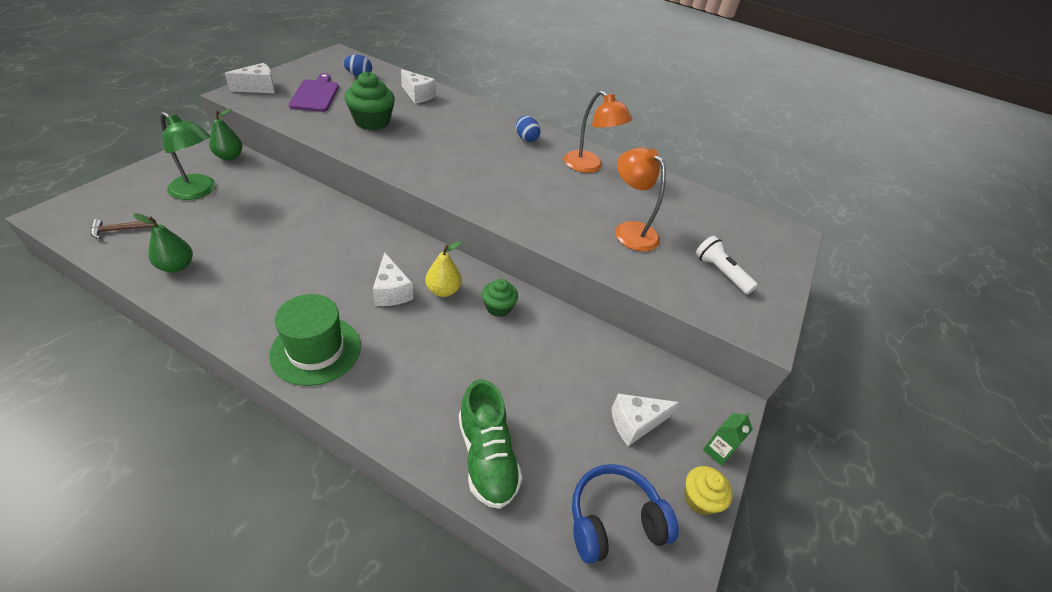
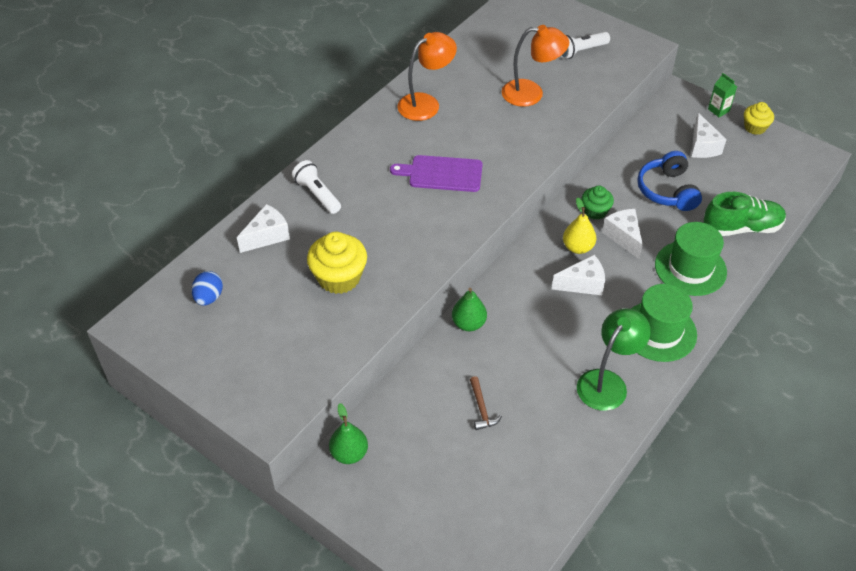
camera: 75 degrees left, 5 degrees up
(120, 230) = (507, 523): brown hammer -> brown hammer (481, 408)
(176, 266) = (563, 455): green pear -> green pear (468, 324)
(198, 191) = (428, 468): green lamp -> green lamp (607, 382)
(258, 88) = (249, 402): white cheese -> white cheese (623, 237)
(315, 94) = (268, 338): purple cutting board -> purple cutting board (442, 173)
(372, 121) = (339, 278): green cupcake -> yellow cupcake
(412, 389) = (690, 268): none -> green hat
(464, 114) = (317, 194): none -> white flashlight
(526, 139) = (372, 145): blue egg -> none
(614, 521) = (776, 170): blue headphones -> blue headphones (667, 190)
(630, 230) = (531, 93): orange lamp -> orange lamp turned 150 degrees counterclockwise

